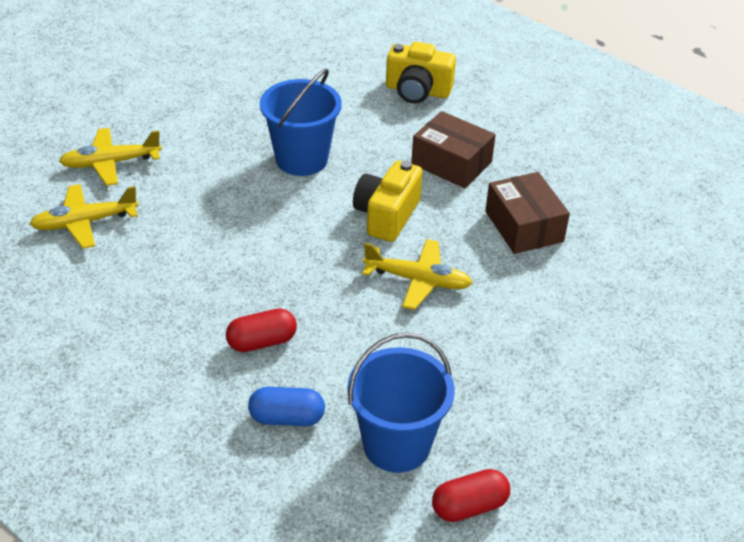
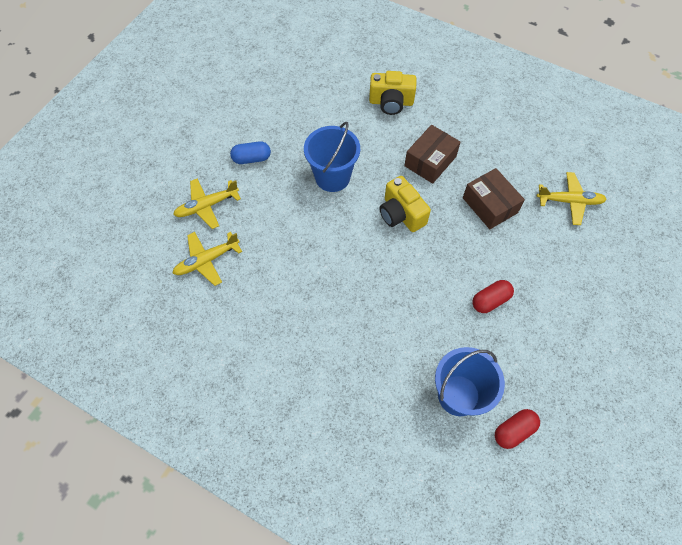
camera: 10 degrees left, 20 degrees up
(262, 342) = (352, 334): red capsule -> red capsule (490, 300)
(287, 418) = (386, 390): blue capsule -> blue capsule (251, 158)
(387, 216) = (401, 214): yellow camera -> yellow camera turned 45 degrees counterclockwise
(417, 280) = (435, 263): yellow plane -> yellow plane (569, 201)
(451, 163) = (430, 161): brown box -> brown box turned 75 degrees counterclockwise

